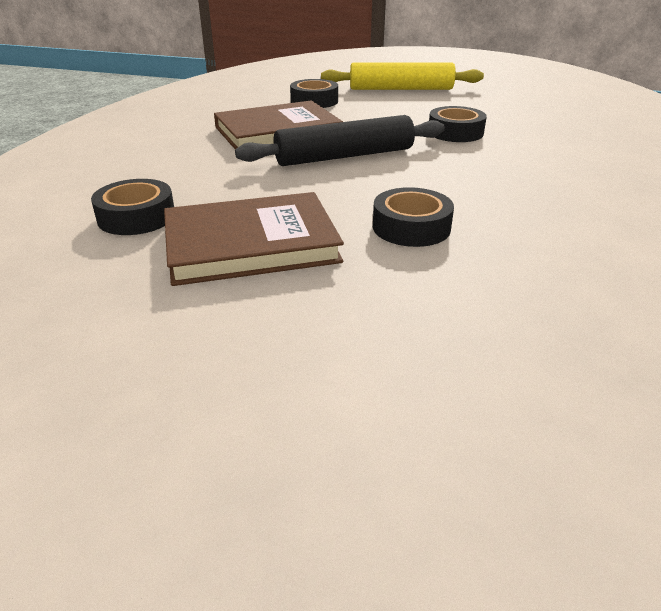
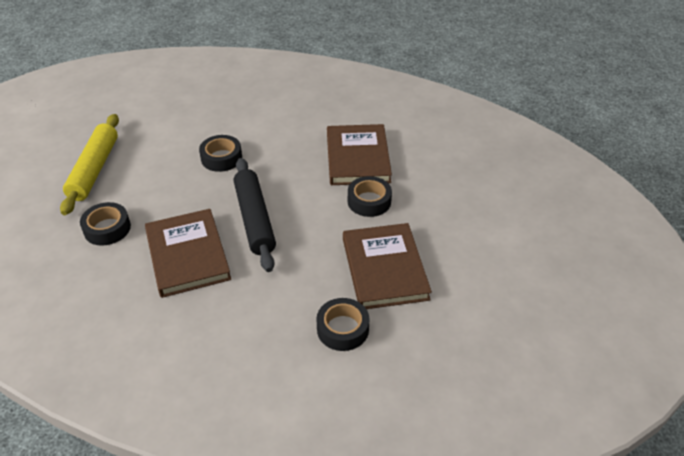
camera: 85 degrees left, 10 degrees up
(522, 214) = (357, 158): none -> brown book

